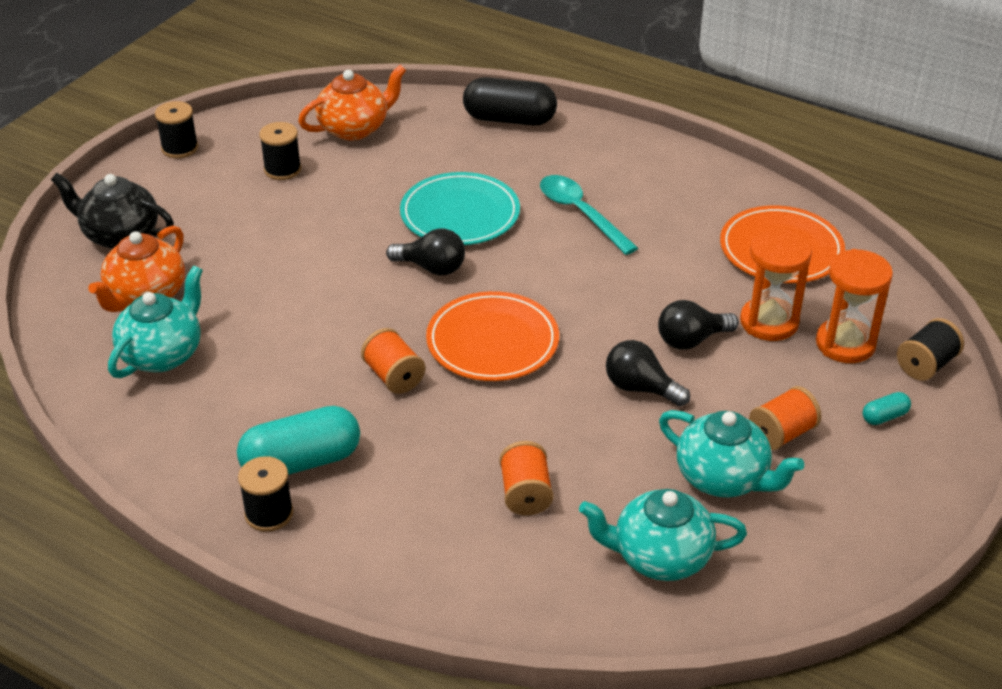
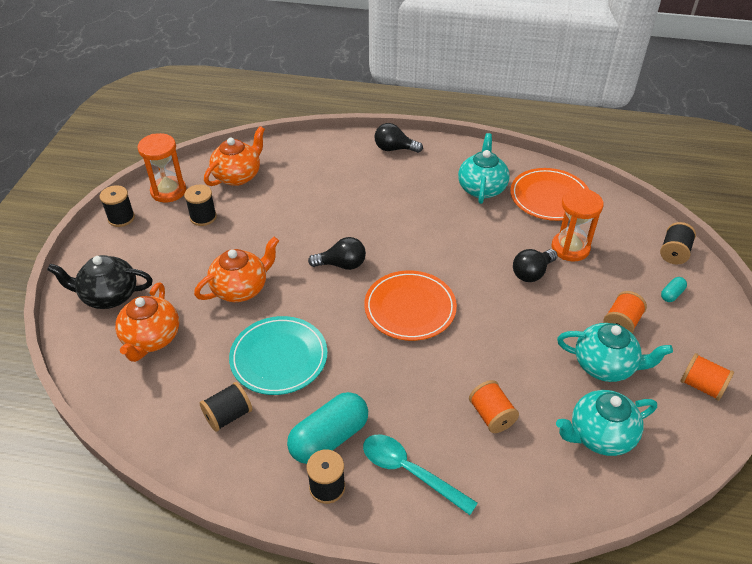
camera: 20 degrees left, 5 degrees up
(163, 354) = (186, 382): turquoise teapot -> turquoise teapot (482, 188)
(192, 404) = (228, 416): none -> black spool
(285, 265) = (241, 288): none -> orange teapot
(394, 376) = (359, 352): orange spool -> orange spool (701, 386)
(460, 214) = (340, 221): turquoise plate -> turquoise plate (279, 358)
(509, 119) = (336, 147): black capsule -> none
(580, 213) = (416, 202): turquoise spoon -> turquoise spoon (409, 471)
(640, 388) = (520, 316): black light bulb -> black light bulb (394, 149)
(845, 344) = (621, 251): orange hourglass -> orange hourglass (168, 191)

